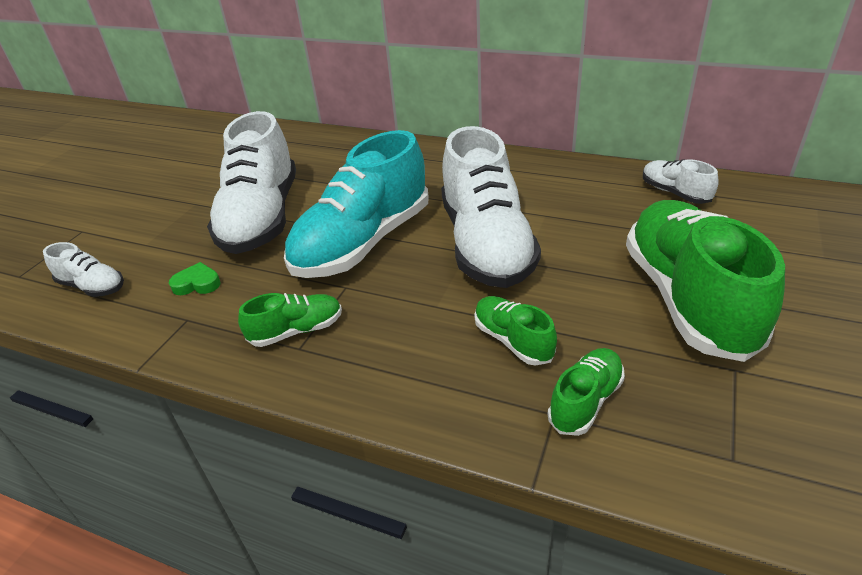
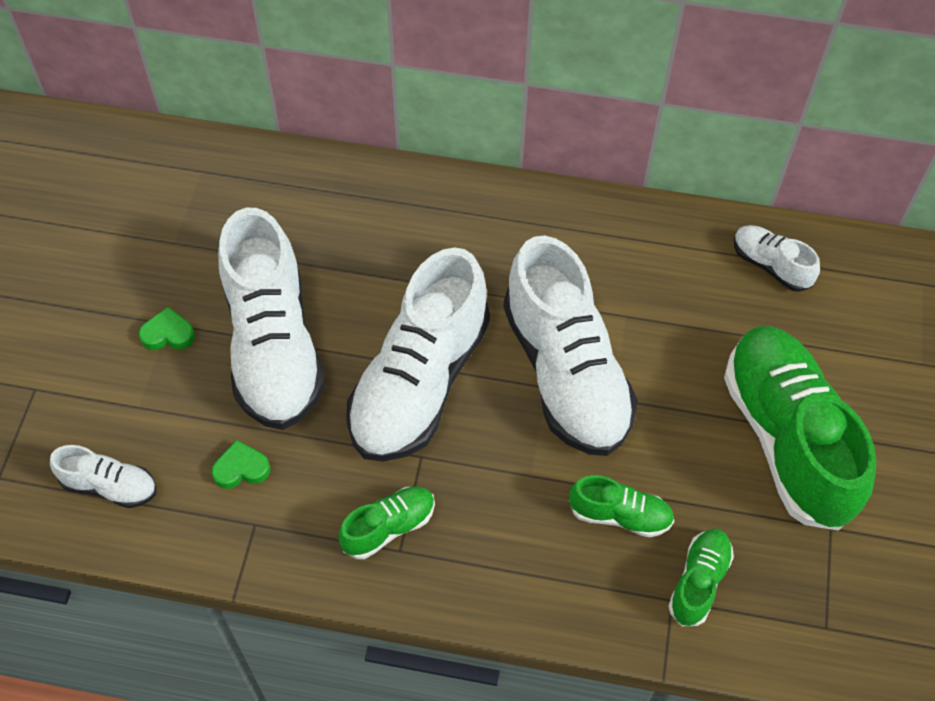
camera: 15 degrees left, 20 degrees up
(191, 208) = (168, 334): none -> green heart
(363, 243) = (420, 382): turquoise shoe -> white shoe
(513, 340) = (620, 515): green shoe -> green shoe turned 150 degrees clockwise

